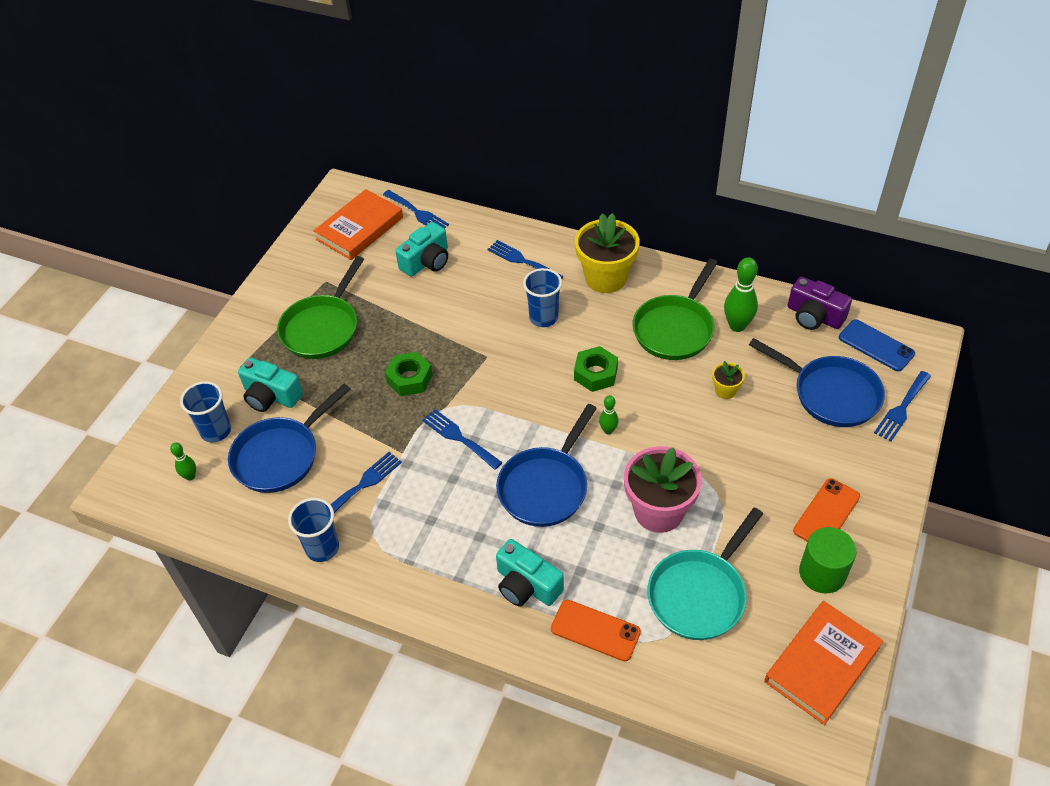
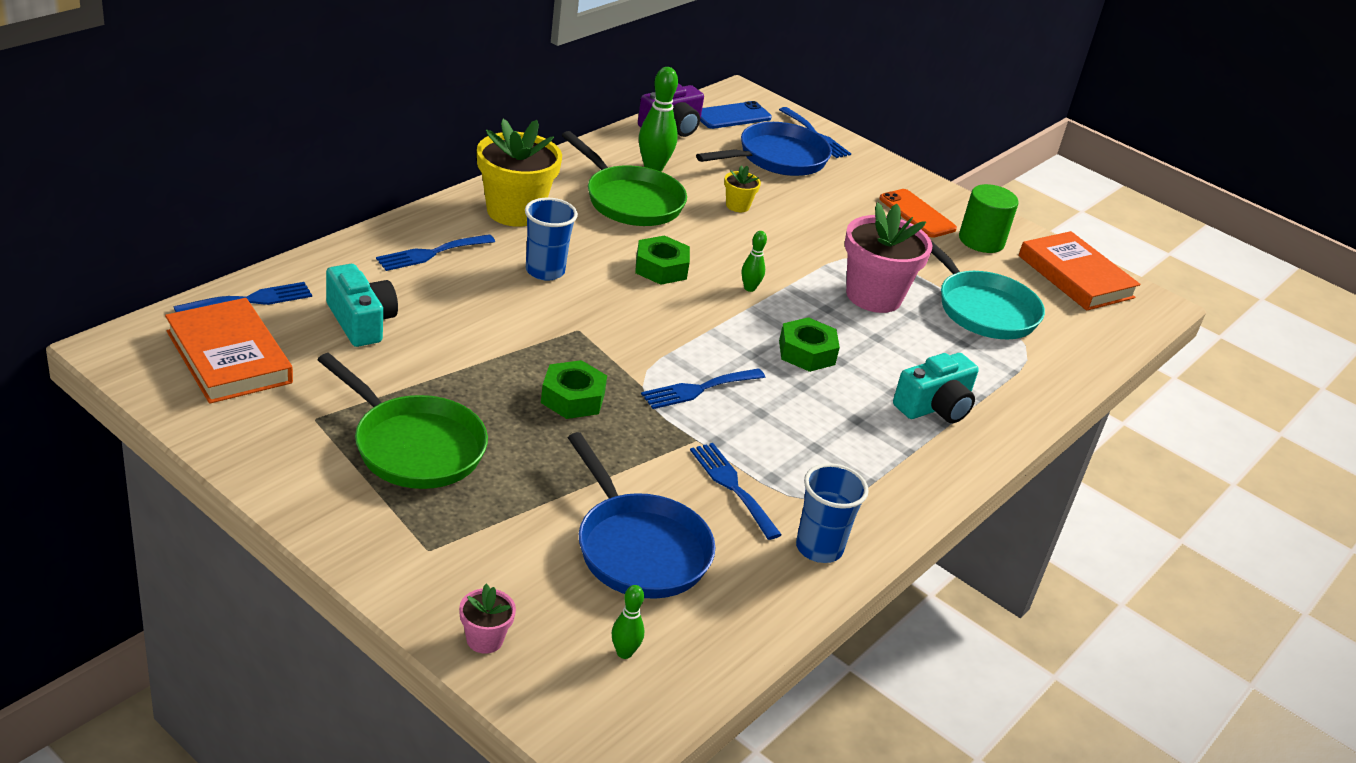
camera: 80 degrees left, 15 degrees down
(179, 414) = (484, 639): none -> pink flower pot
(216, 431) = (548, 604): blue cup -> none
(271, 396) = (515, 530): turquoise camera -> none
(545, 487) = (807, 352): blue pan -> green nut
(595, 630) = (1005, 382): orange phone -> none

